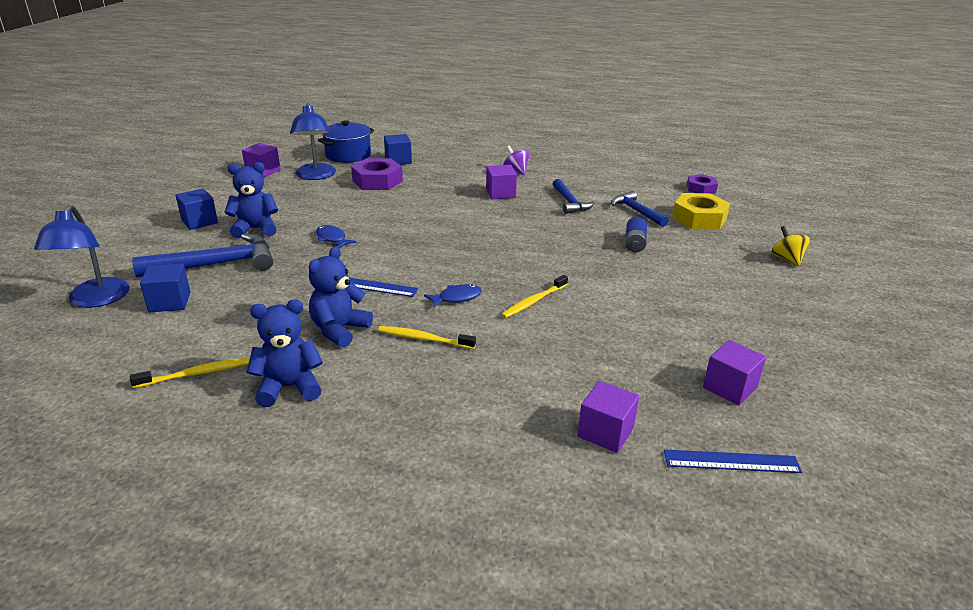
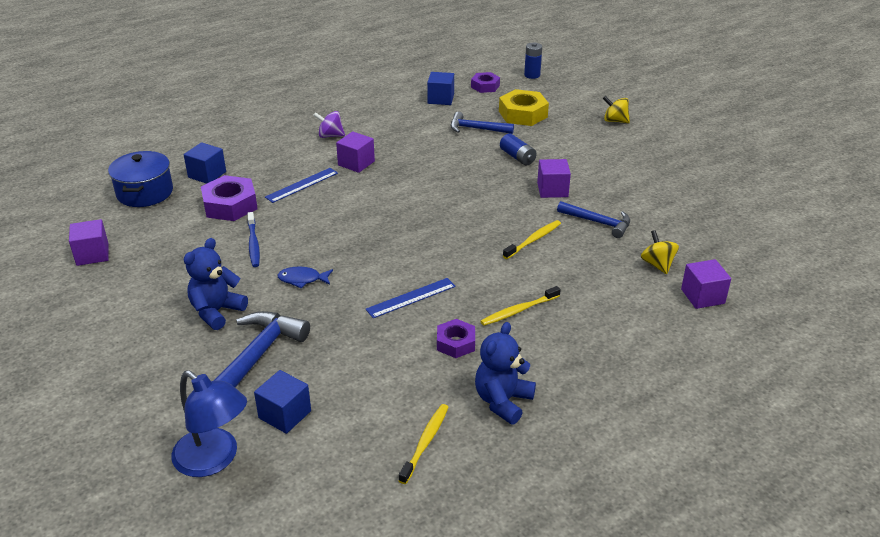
camera: 45 degrees left, 5 degrees up
(199, 221) = (144, 337): blue cube -> blue cube (440, 99)
(316, 176) = (160, 231): blue lamp -> none
(339, 330) = (456, 343): blue teddy bear -> purple nut
(347, 206) = (253, 244): none -> blue toothbrush
(456, 298) = (484, 268): blue fish -> none
(533, 301) = (533, 240): yellow toothbrush -> yellow toothbrush turned 135 degrees counterclockwise
(570, 202) = (420, 145): blue hammer -> blue hammer (598, 223)
(610, 381) = (657, 264): none -> yellow spinning top
(729, 387) = (712, 229): purple cube -> purple cube (552, 190)
(731, 461) = (771, 270): blue ruler -> blue ruler (302, 185)
(762, 197) = (532, 75): none -> blue battery

